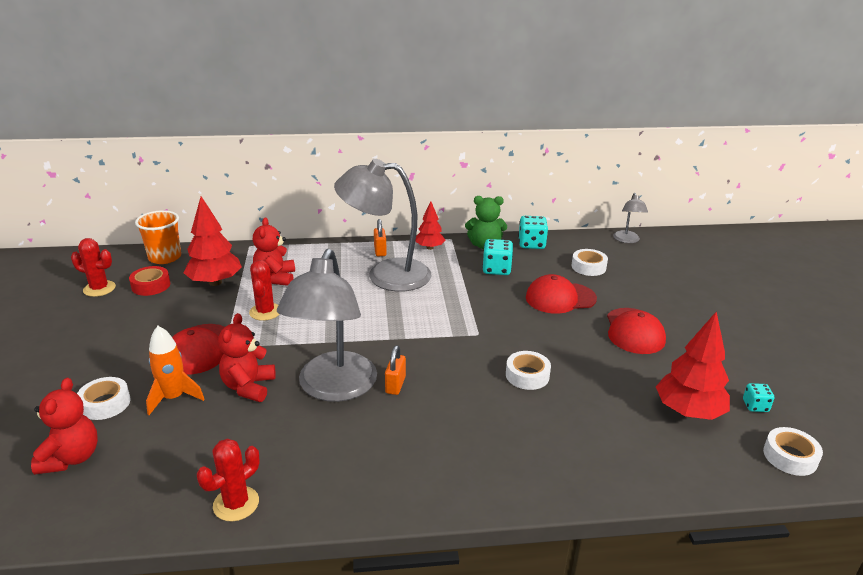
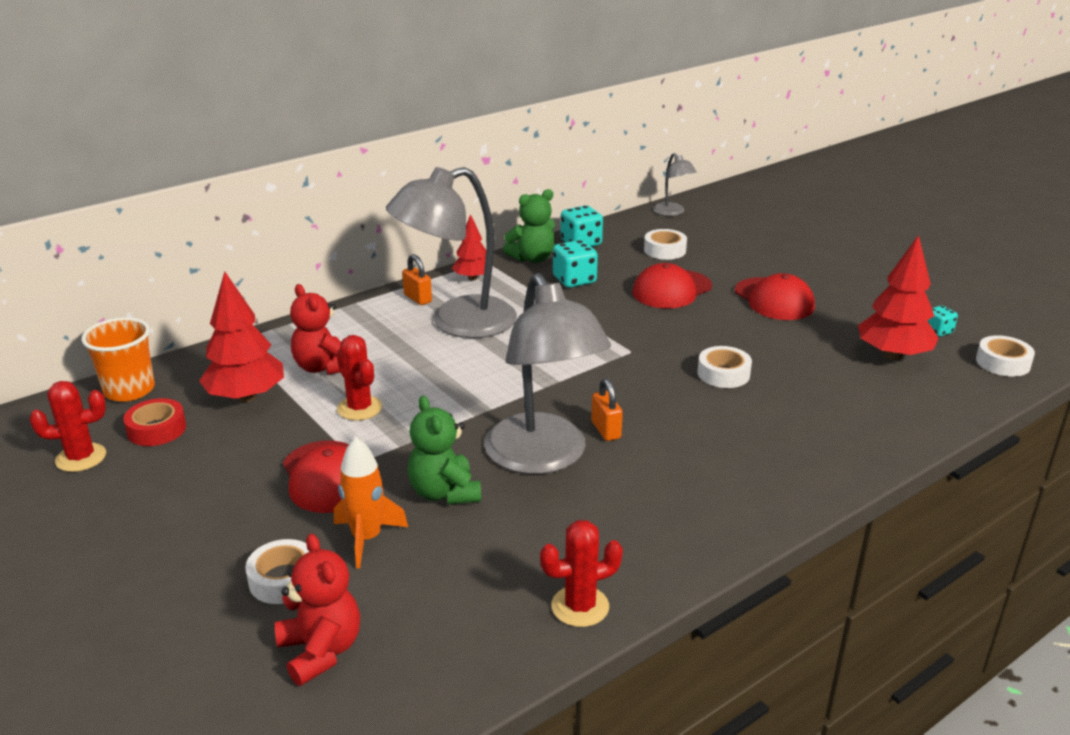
camera: 30 degrees left, 0 degrees up
(236, 504) = (580, 606): red cactus -> red cactus turned 60 degrees clockwise
(248, 387) = (444, 493): red teddy bear -> green teddy bear

